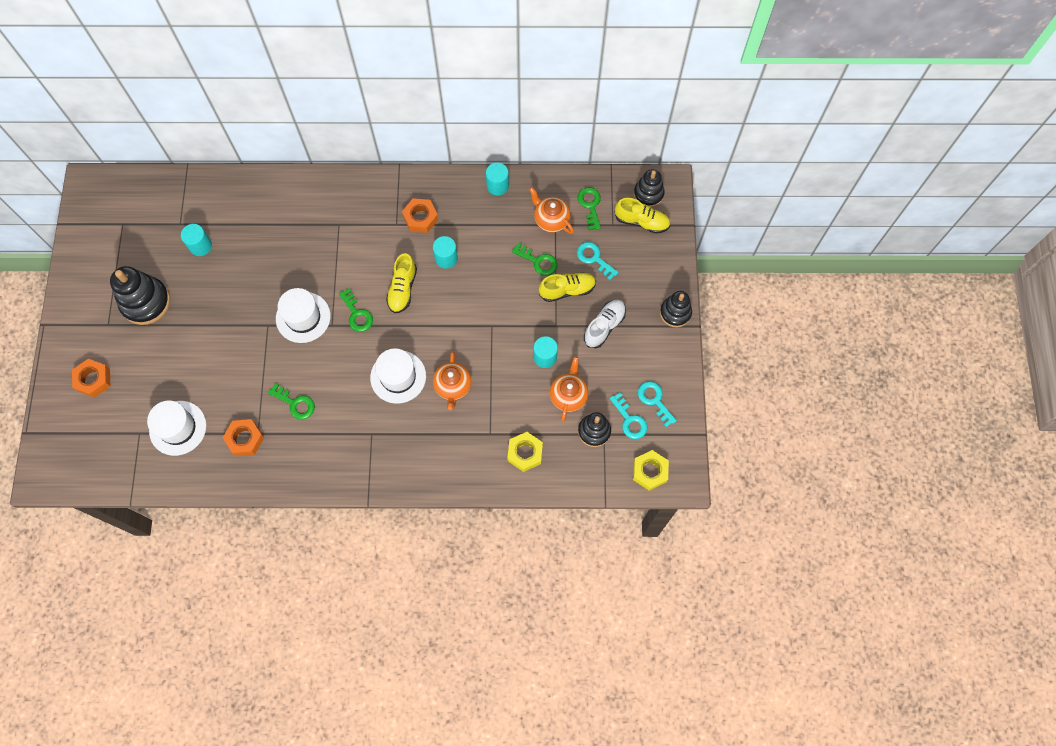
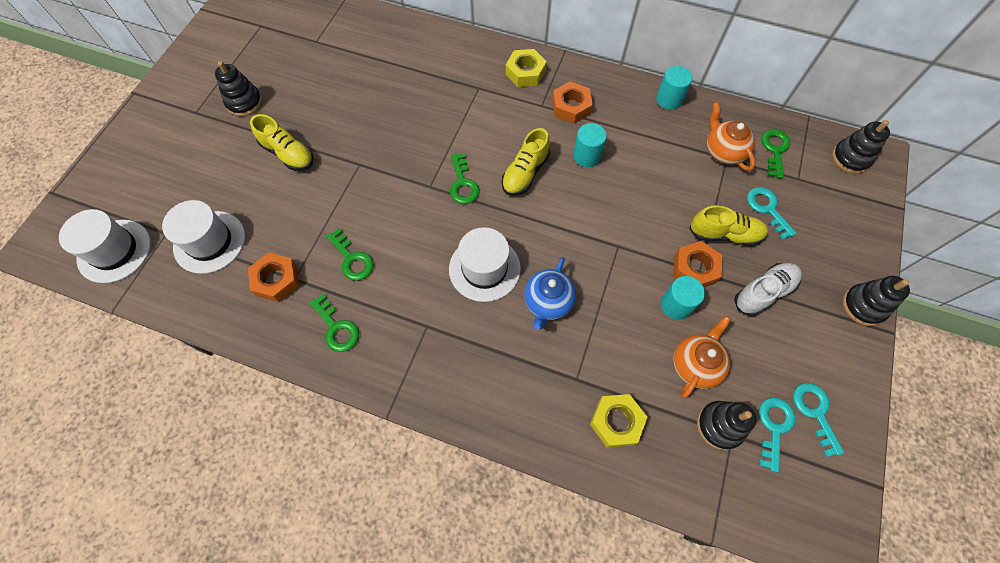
camera: 20 degrees right, 5 degrees down
(93, 380) = (150, 161): orange nut -> orange nut (694, 269)
(146, 302) = (244, 102): black stacking toy -> black stacking toy, size x0.63
(200, 246) = (326, 67): turquoise cylinder -> none
(303, 317) = (401, 168): white hat -> white hat (114, 251)
(453, 386) = (547, 302): orange teapot -> blue teapot
(538, 261) = (696, 191): green key -> green key (336, 327)
(629, 420) = (774, 427): turquoise key -> turquoise key turned 150 degrees counterclockwise
(641, 221) = (836, 185): yellow shoe -> yellow shoe (288, 154)
(650, 471) = (789, 514): yellow nut -> yellow nut (525, 73)

